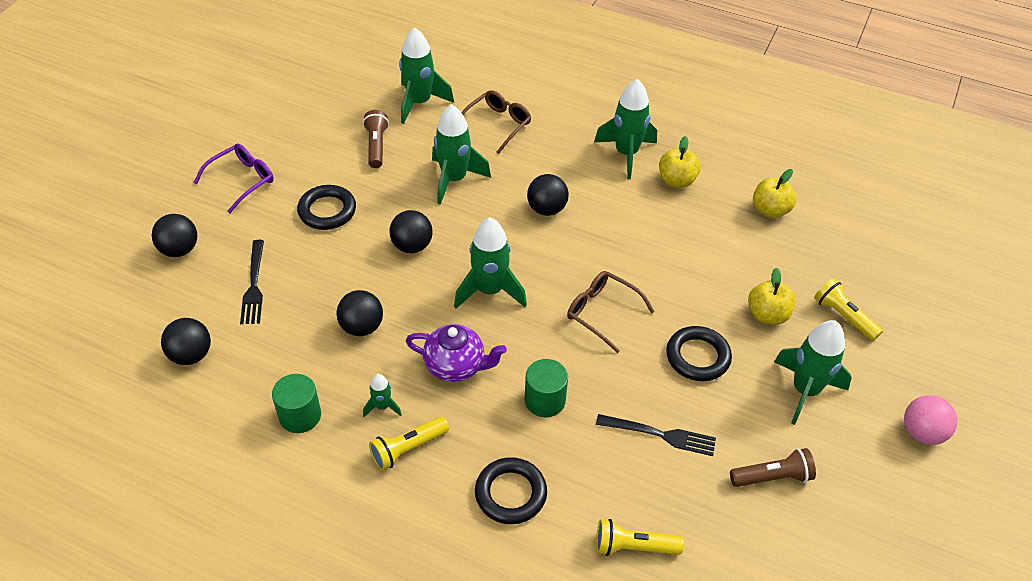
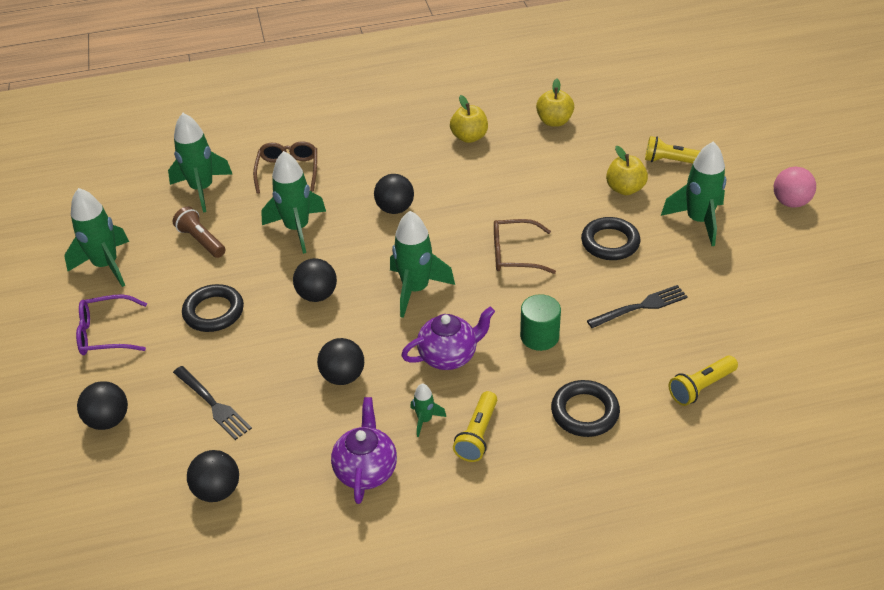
camera: 35 degrees left, 5 degrees down
(242, 180) = (105, 333): purple glasses -> purple glasses turned 105 degrees counterclockwise
(300, 415) = (366, 470): green cylinder -> purple teapot
(626, 154) = (412, 138): green rocket -> green rocket (106, 265)
(773, 477) = (736, 285): brown flashlight -> none

